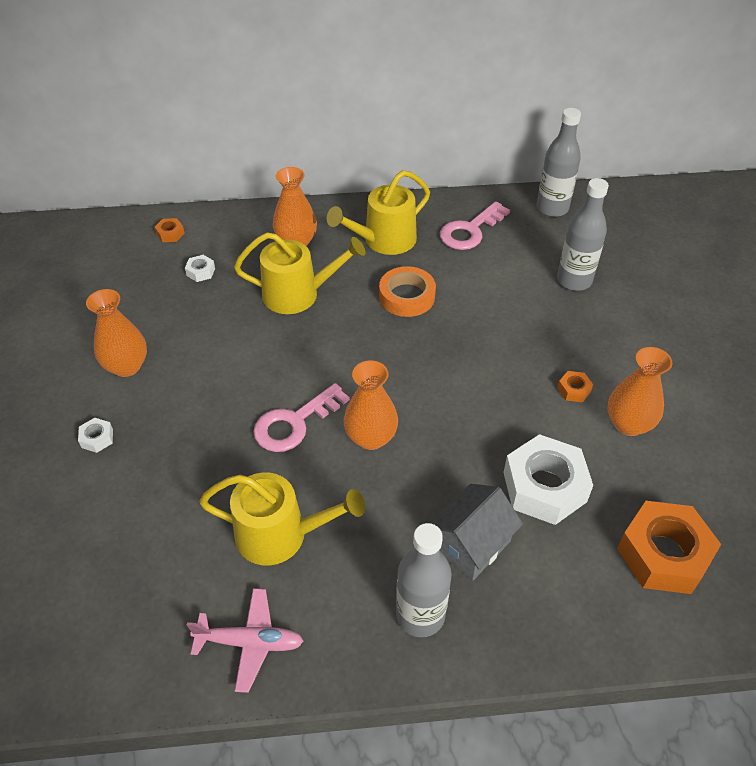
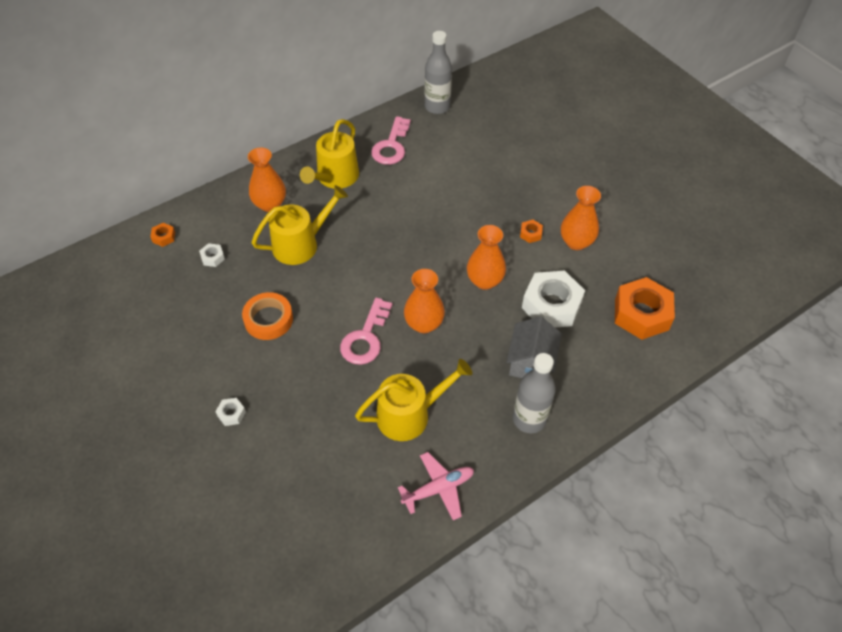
camera: 30 degrees left, 5 degrees up
(127, 366) = (211, 353): orange vase -> orange vase (484, 281)
(407, 296) = (380, 214): orange tape -> orange tape (268, 319)
(574, 280) = (484, 156): grey bottle -> none

